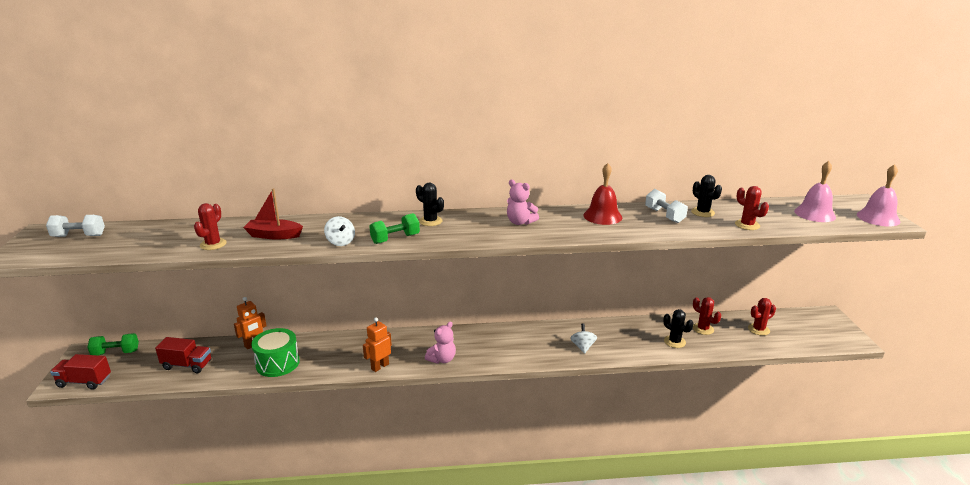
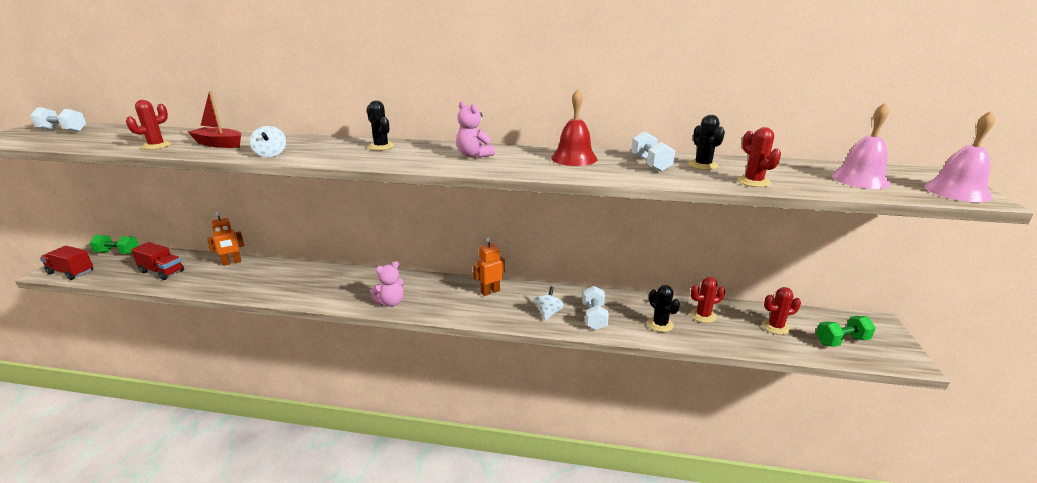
camera: 15 degrees right, 0 degrees up
(277, 363) = (237, 282): green drum -> none
(380, 366) = (325, 300): orange robot -> orange robot (490, 292)
(395, 239) = (326, 157): green dumbbell -> green dumbbell (841, 341)
(621, 344) = (594, 317): none -> white dumbbell
(703, 329) = (703, 315): red cactus -> red cactus turned 75 degrees counterclockwise

